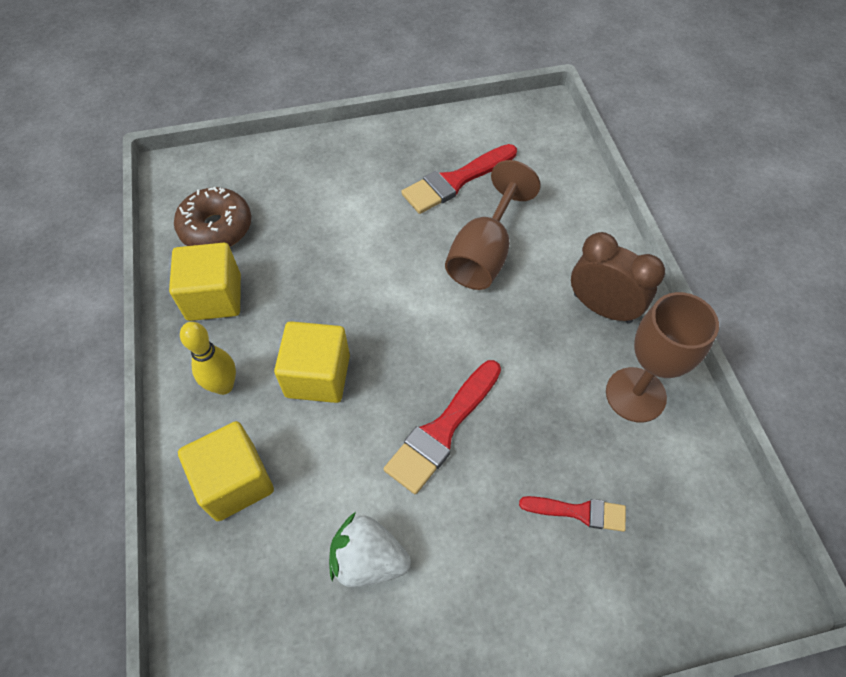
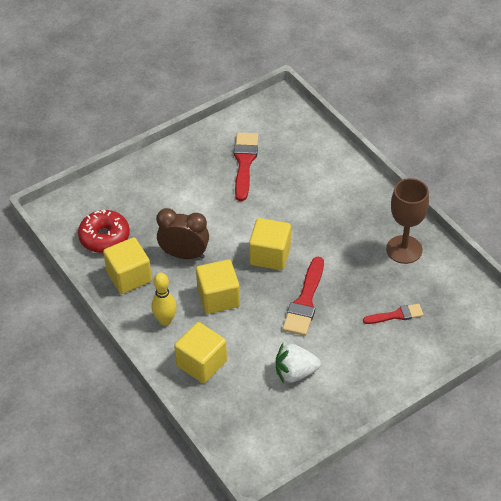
camera: 20 degrees left, 10 degrees down
(216, 228) = (104, 237): brown donut -> red donut
(425, 332) = (270, 255): none -> yellow cube
(456, 181) = (244, 163): red brush -> red brush turned 150 degrees clockwise
(484, 253) = (283, 200): brown goblet -> none
(602, 308) = (367, 210): brown clock -> brown clock (184, 254)

